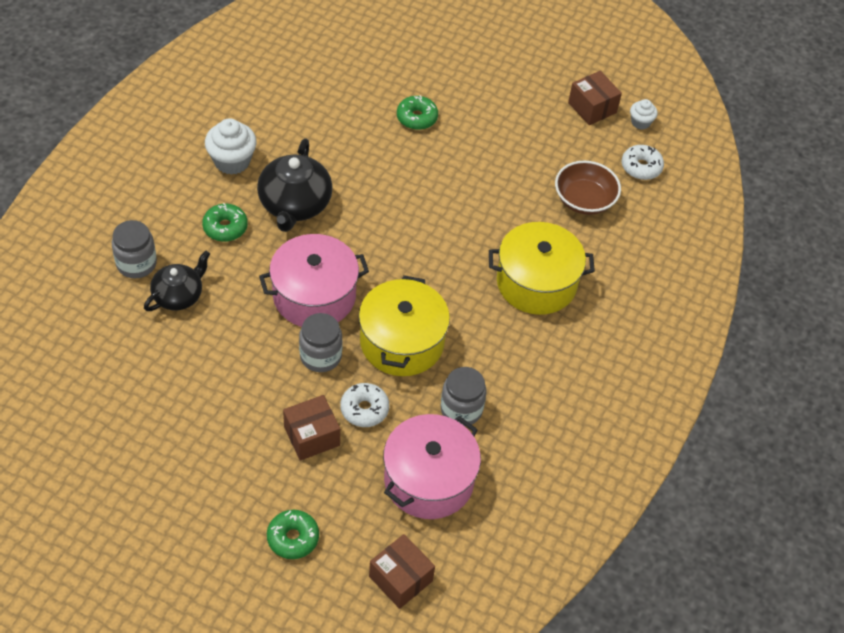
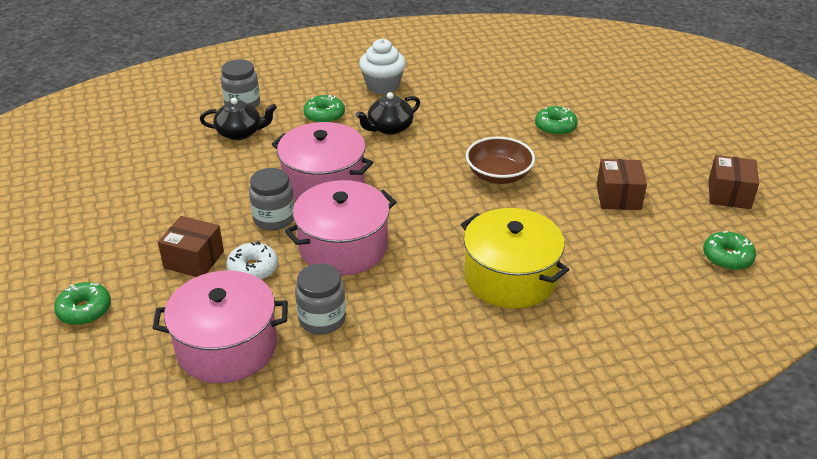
camera: 50 degrees right, 15 degrees down
(294, 204) = (389, 128): black teapot -> black teapot, size x0.65
(400, 578) = (105, 395): brown box -> brown box (618, 197)
(402, 342) = (343, 247): yellow pot -> pink pot
(584, 200) = (635, 249): brown bowl -> brown bowl (498, 175)
(640, 122) = (769, 227): white cupcake -> none
(641, 167) = (727, 257): white donut -> green donut

